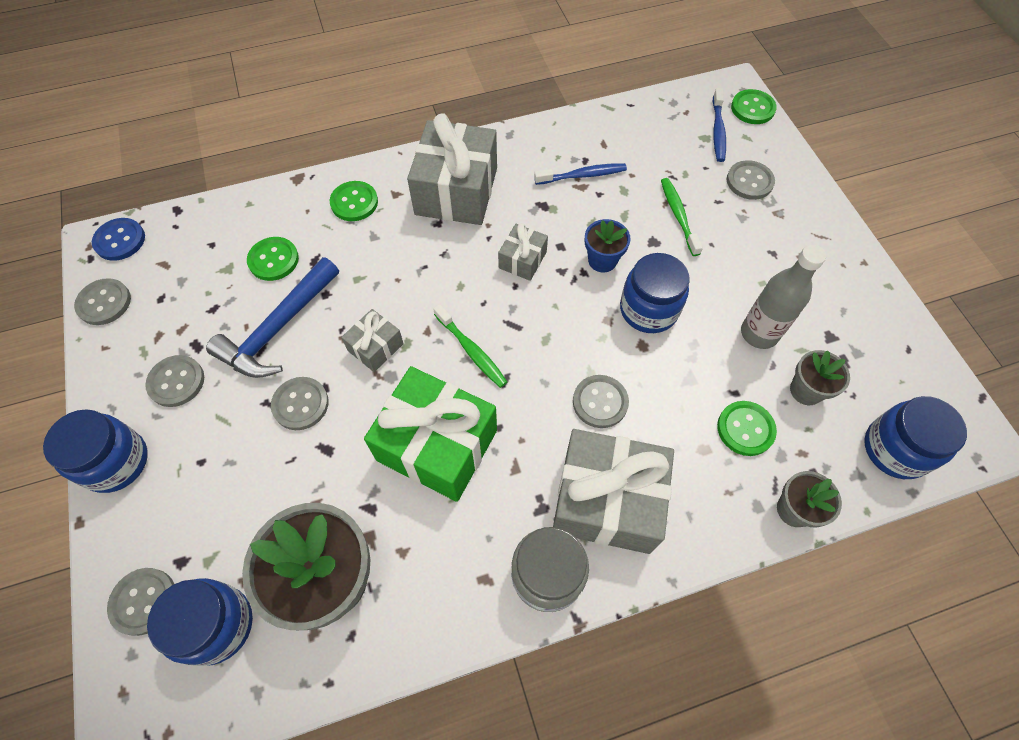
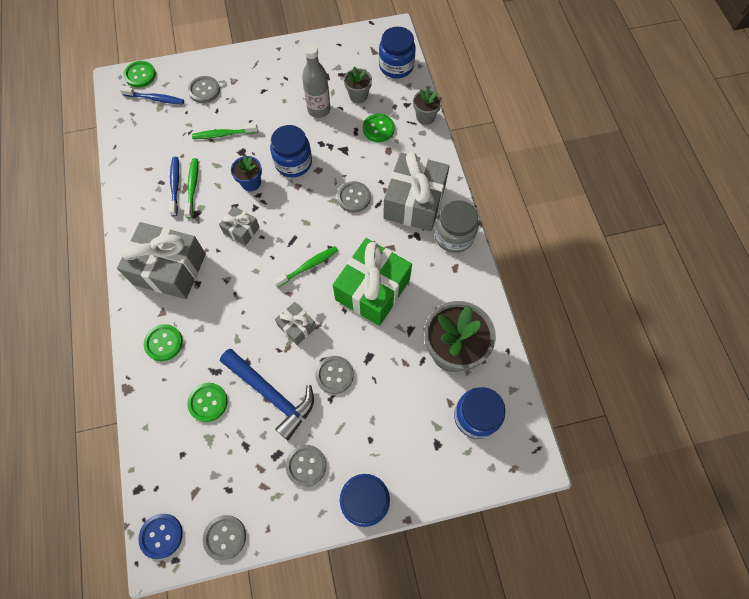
camera: 85 degrees left, 5 degrees up
(144, 601) = (461, 464): grey button -> none
(583, 194) = (192, 187): none -> green toothbrush

